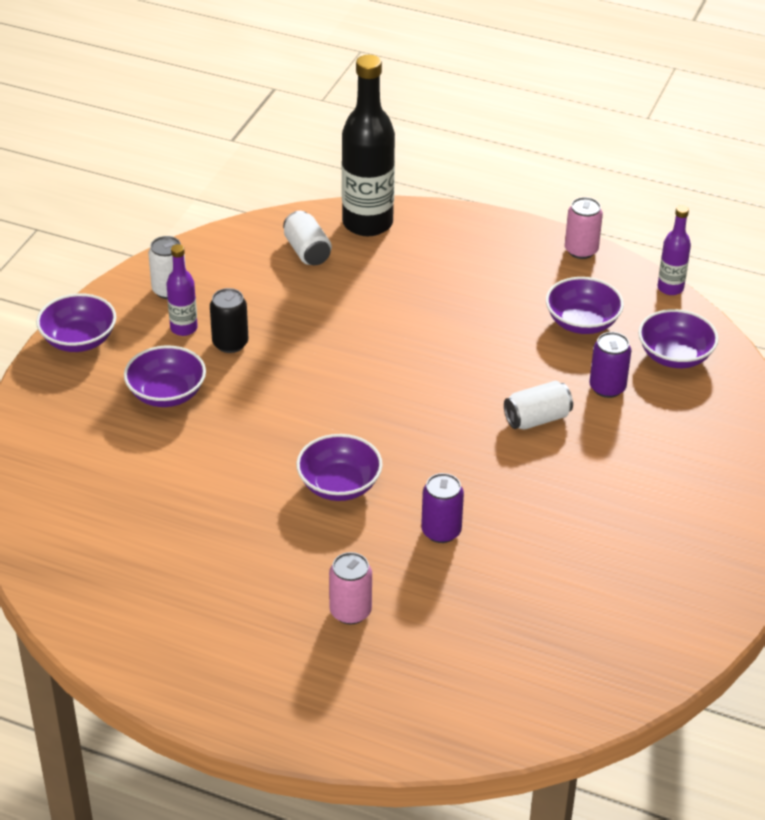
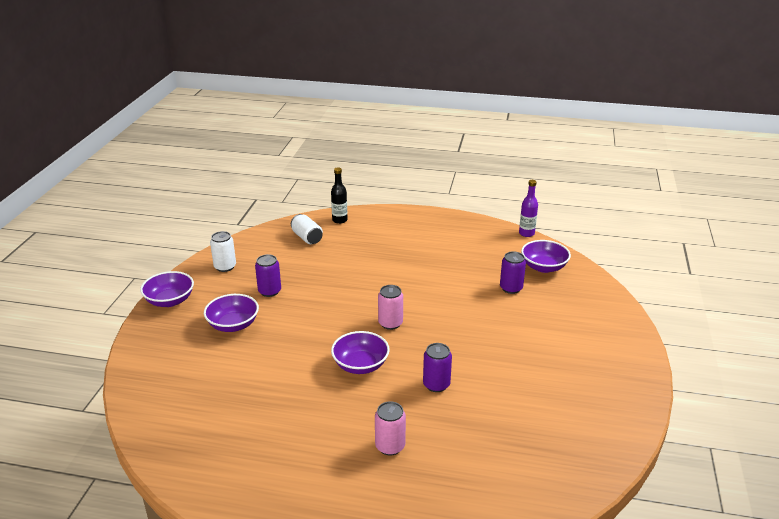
camera: 10 degrees left, 10 degrees down
(184, 328) = (238, 286): purple bottle -> none
(230, 343) = (269, 291): black can -> purple can
(367, 223) = (339, 220): black bottle -> black bottle, size x0.50
(537, 419) = (475, 310): white can -> none
(581, 250) = (468, 220): pink can -> pink can (390, 323)
(582, 322) = (482, 256): purple bowl -> none

